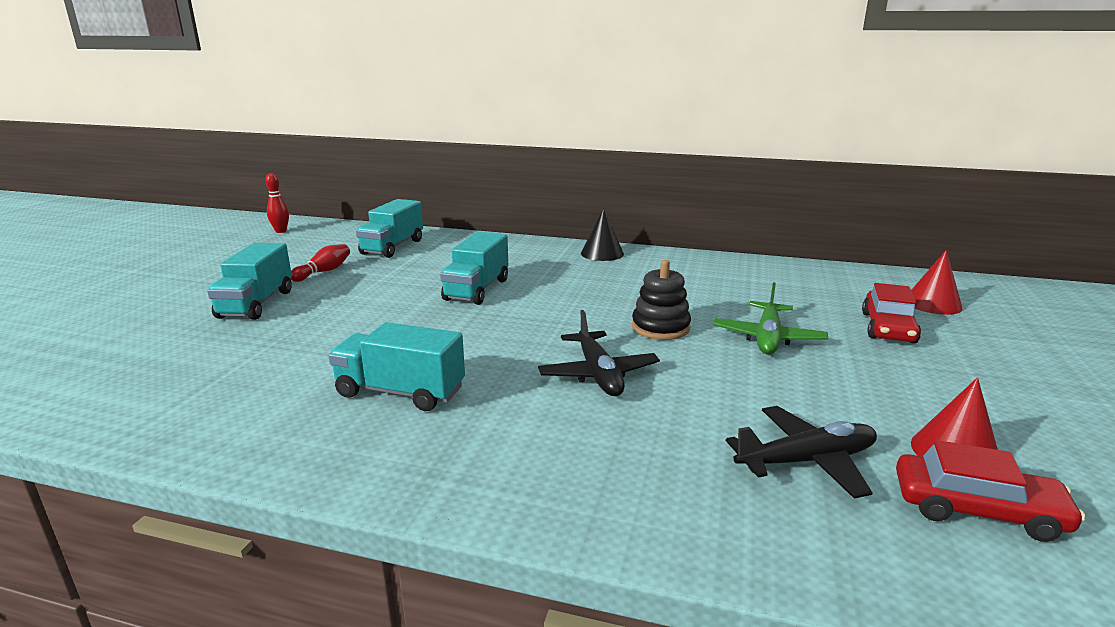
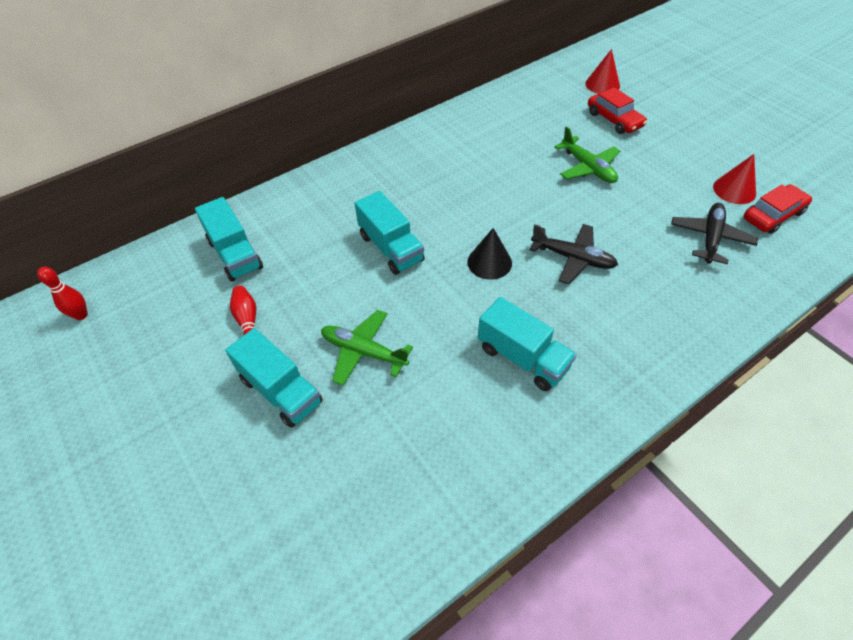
camera: 50 degrees left, 30 degrees up
(331, 318) = (363, 351): none -> green plane
(400, 392) = (522, 357): turquoise truck -> turquoise truck turned 105 degrees counterclockwise
(602, 253) = (391, 152): black cone -> black cone (489, 262)
(660, 327) = (537, 198): black stacking toy -> none

